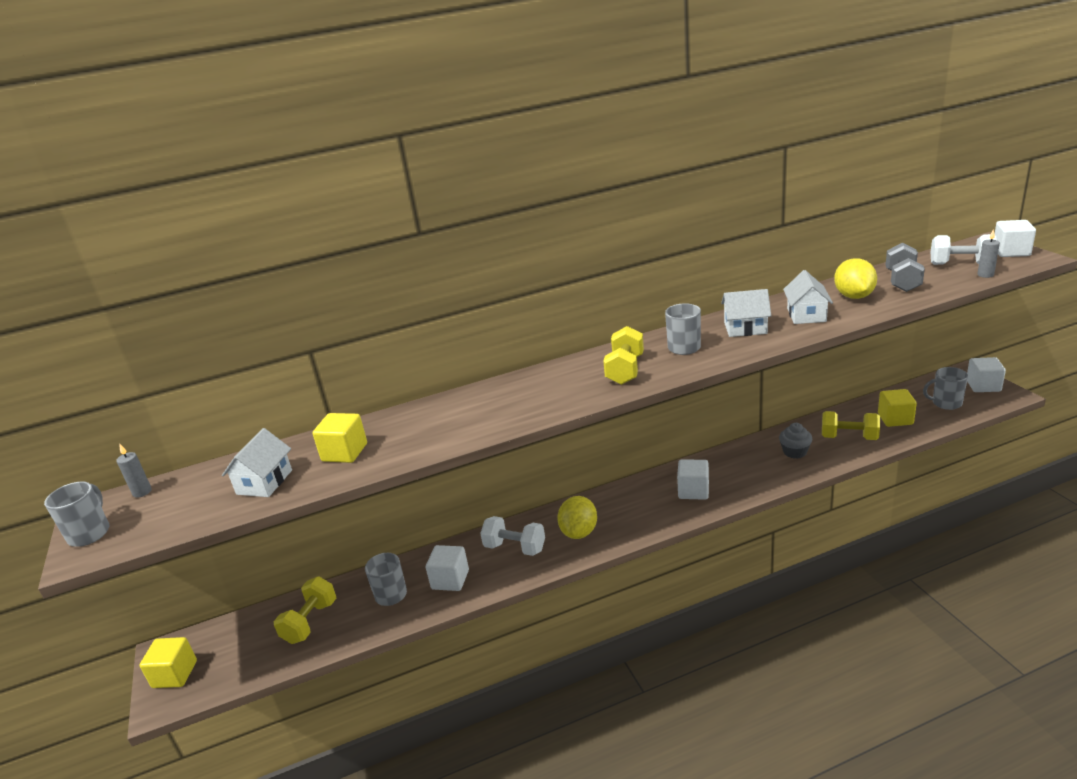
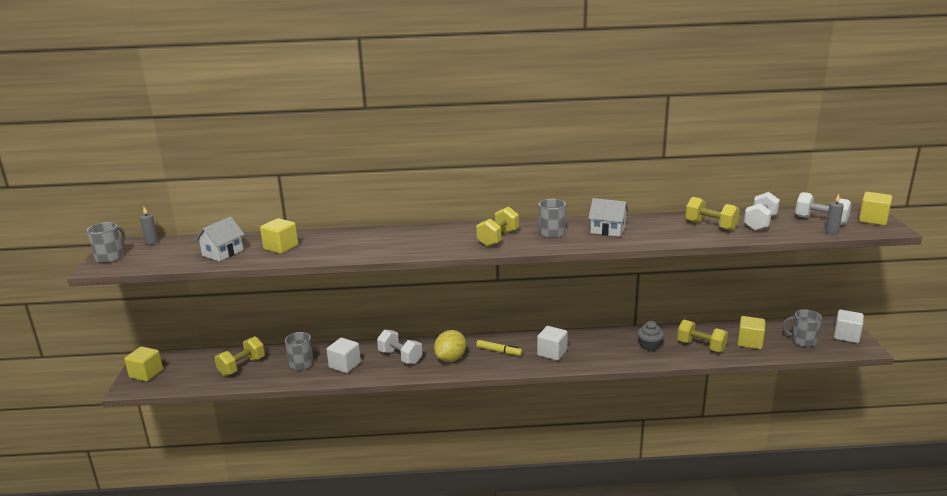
camera: 15 degrees right, 5 degrees down
(630, 506) = (499, 351): none -> yellow marker
(806, 315) = (661, 230): white house -> none
(854, 296) = (710, 225): yellow lemon -> yellow dumbbell
(902, 281) = (760, 223): grey dumbbell -> white dumbbell
(1011, 252) = (873, 220): white cube -> yellow cube

